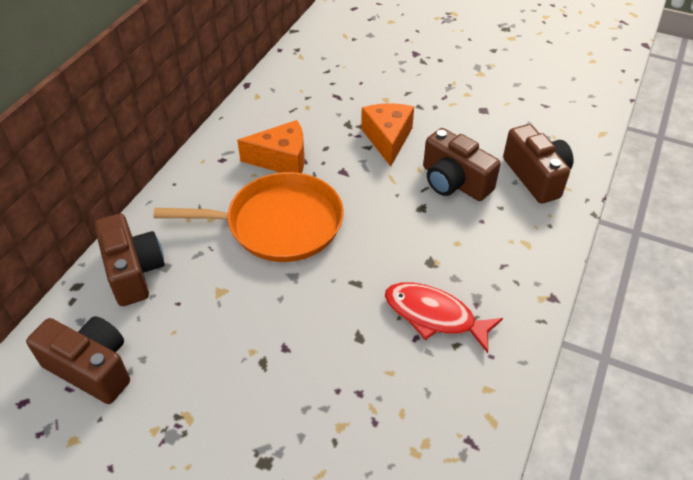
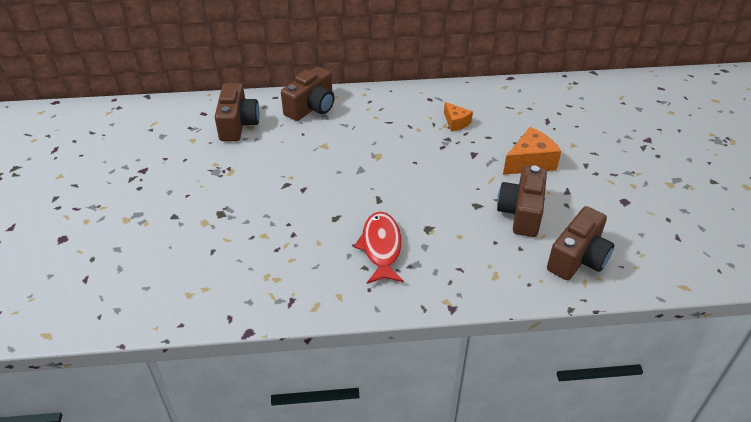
camera: 60 degrees right, 5 degrees down
(278, 224) = (398, 145): orange pan -> none
(281, 159) = (456, 122): orange cheese -> orange cheese, size x0.61

